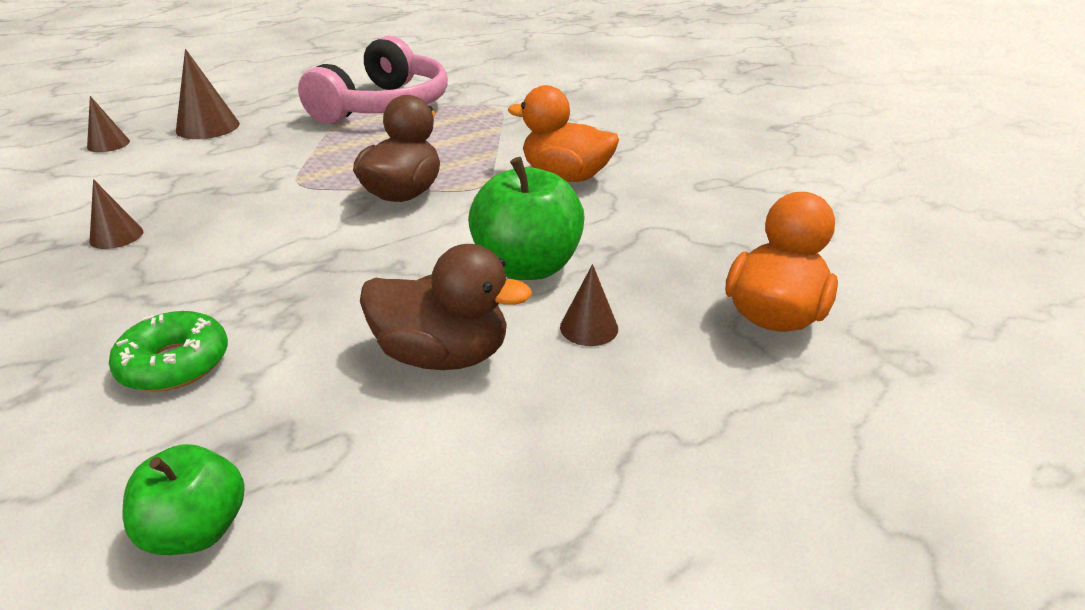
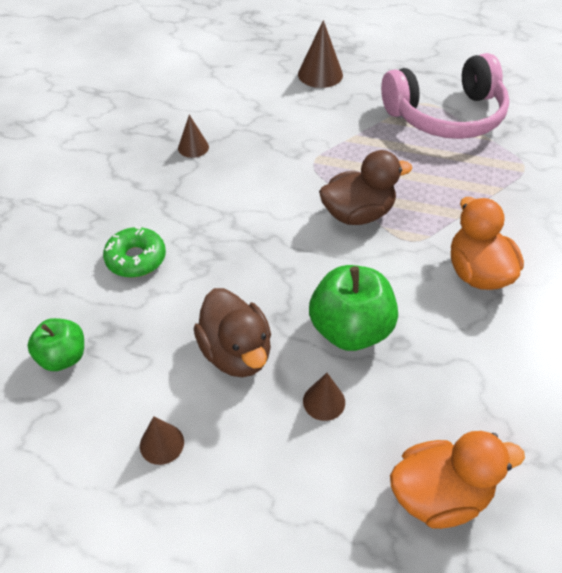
camera: 50 degrees right, 15 degrees up
(108, 144) = (258, 61): brown cone -> brown cone (162, 443)

